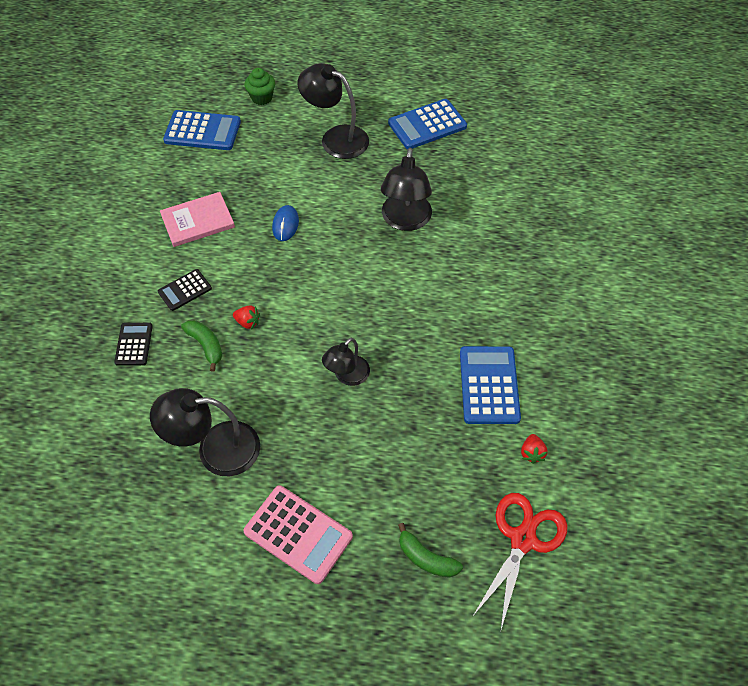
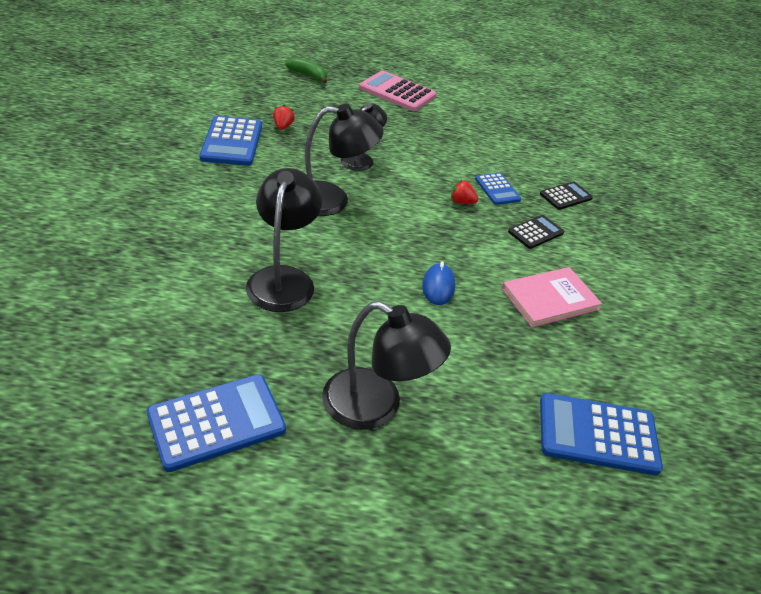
camera: 175 degrees right, 15 degrees down
(134, 344) = (565, 196): black calculator -> black calculator turned 120 degrees counterclockwise
(206, 345) = (497, 189): green banana -> blue calculator
(215, 449) = (467, 131): black lamp -> black lamp (332, 200)
(262, 98) = (518, 502): green cupcake -> none
(523, 539) = (237, 75): red scissors -> none
(532, 453) = (212, 106): red strawberry -> red strawberry (283, 127)

